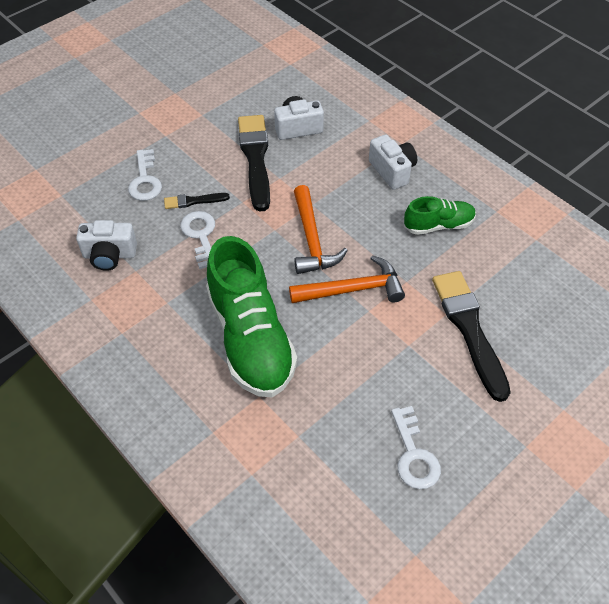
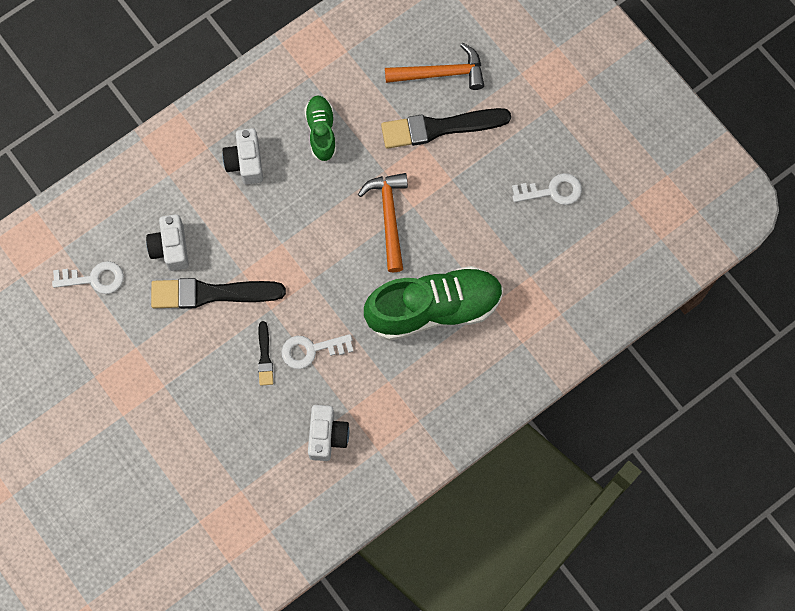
camera: 85 degrees left, 20 degrees up
(145, 180) = (230, 405): white key -> white key (94, 278)
(312, 239) = (327, 247): orange hammer -> orange hammer (441, 73)
(392, 171) = (245, 162): white camera -> white camera turned 75 degrees counterclockwise

